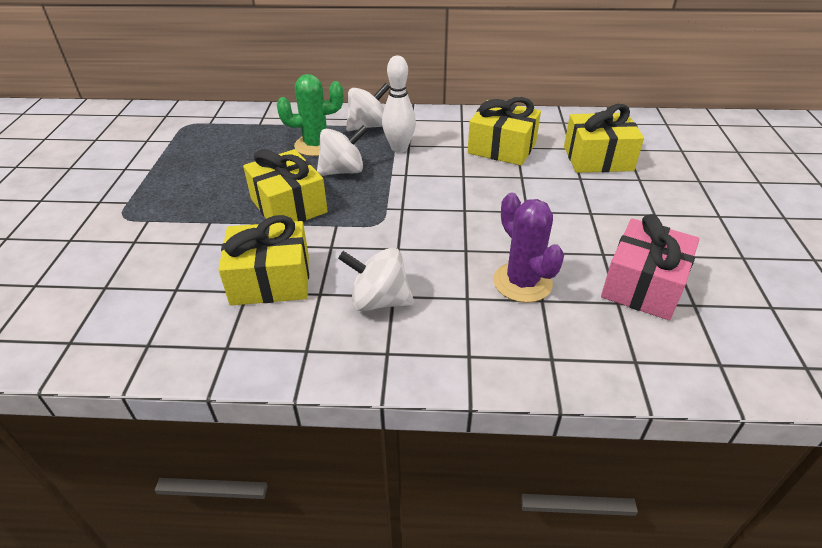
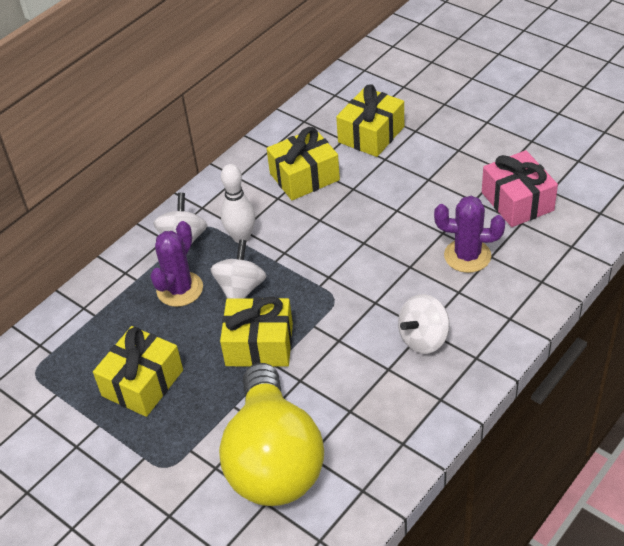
camera: 50 degrees left, 5 degrees up
(158, 269) = (273, 460): none -> yellow light bulb
(271, 280) = (349, 391): yellow gift -> yellow gift (142, 383)
(316, 145) = (180, 289): green cactus -> purple cactus

